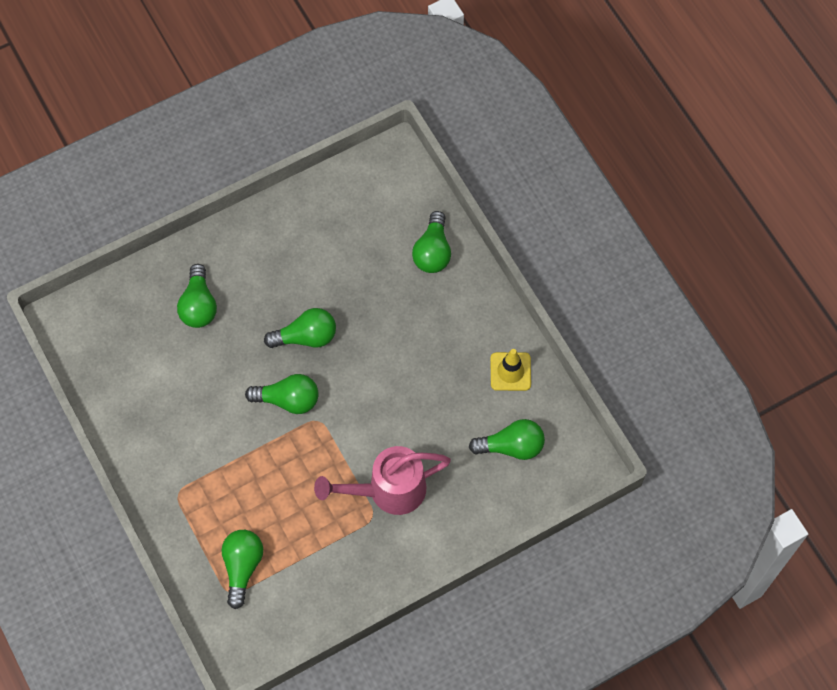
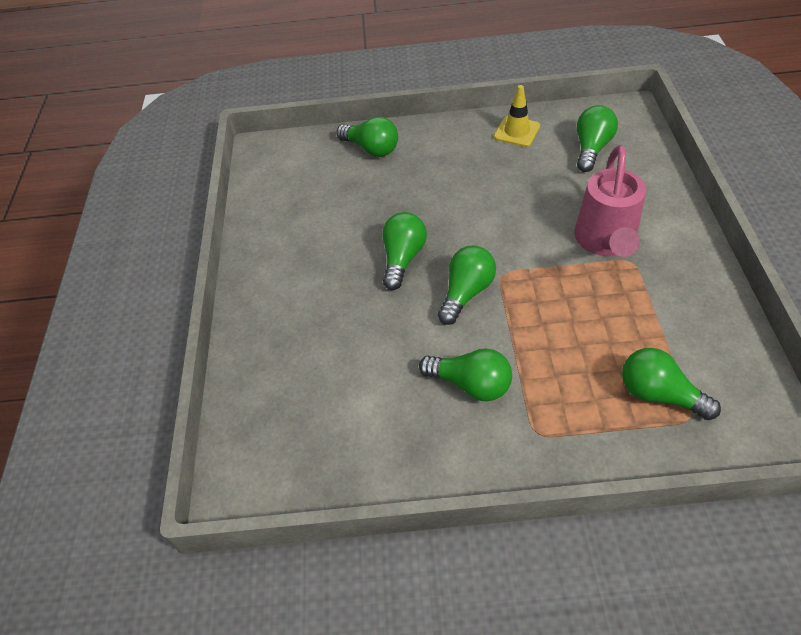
camera: 60 degrees left, 15 degrees down
(199, 305) = (310, 339): green light bulb -> green light bulb (471, 384)

